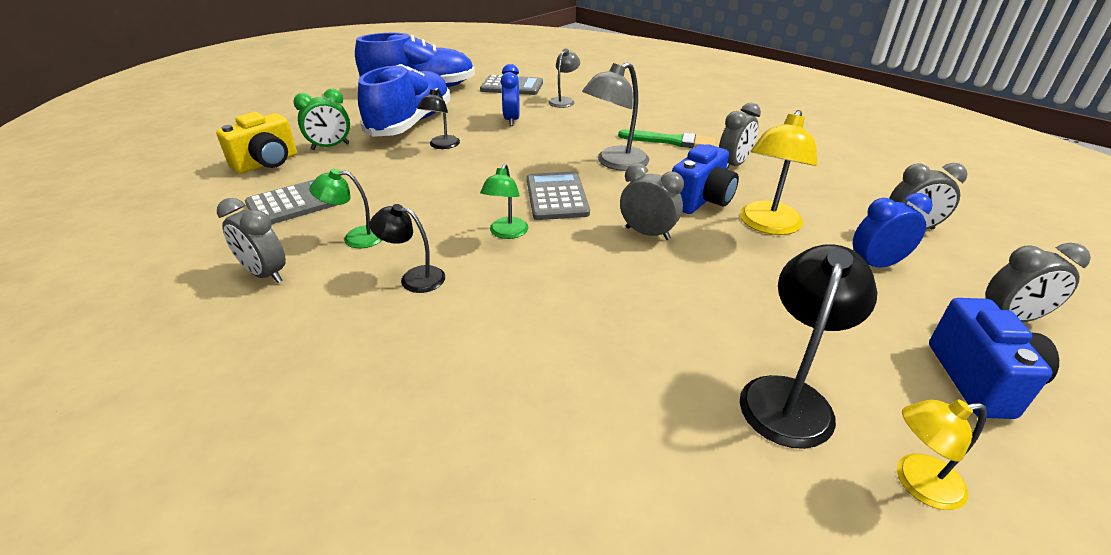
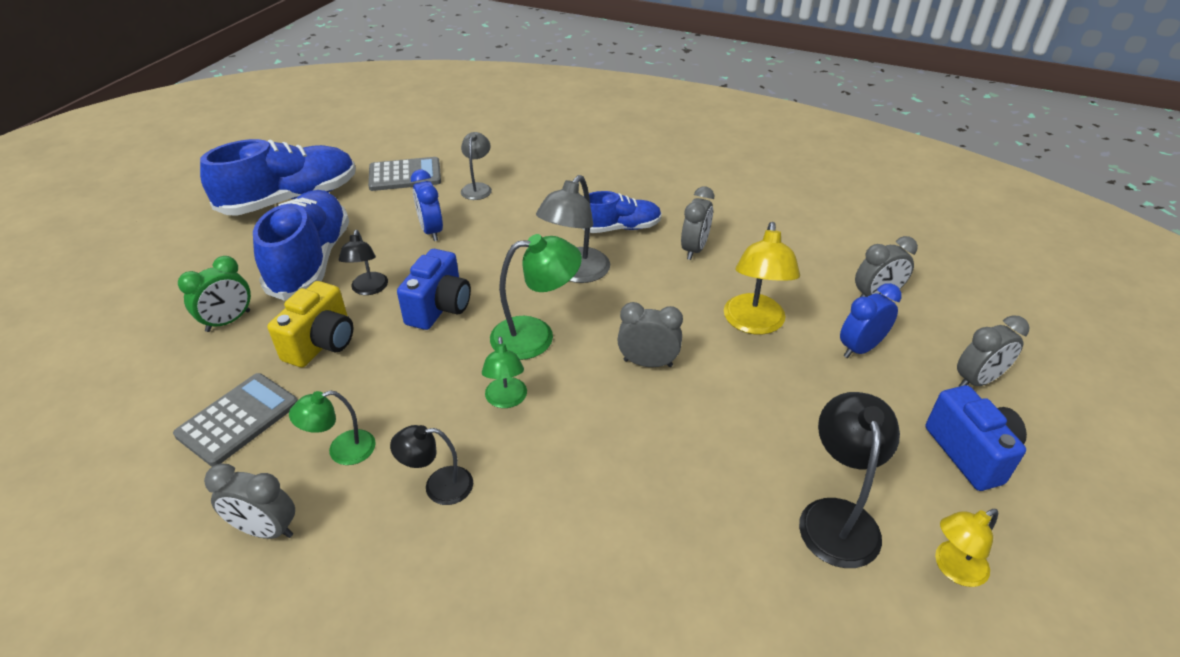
camera: 20 degrees left, 5 degrees up
(267, 163) = (160, 367): yellow camera -> yellow camera (322, 343)
(557, 197) = (536, 336): grey calculator -> green lamp
(671, 141) = (620, 228): green brush -> blue shoe
(701, 200) = (681, 306): blue camera -> blue camera (439, 308)

